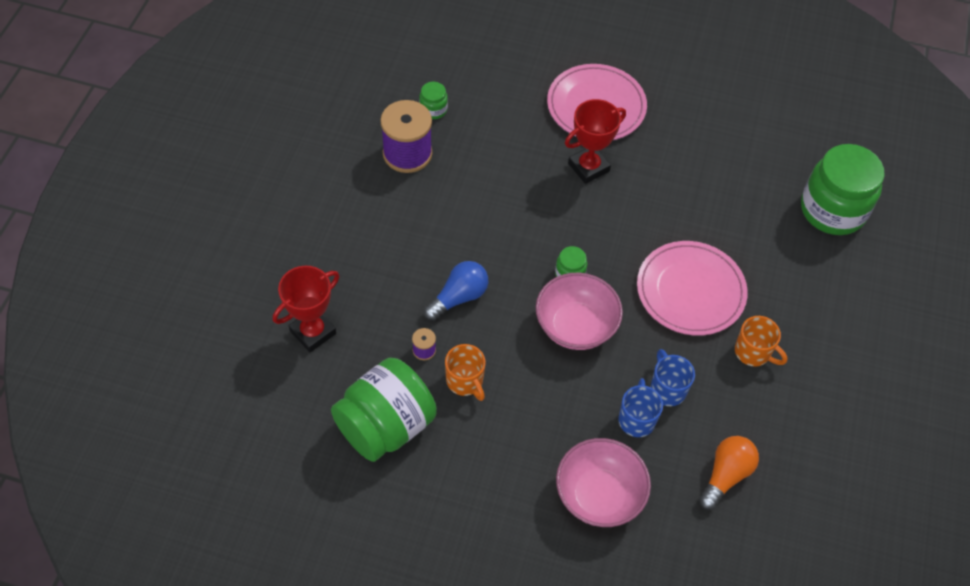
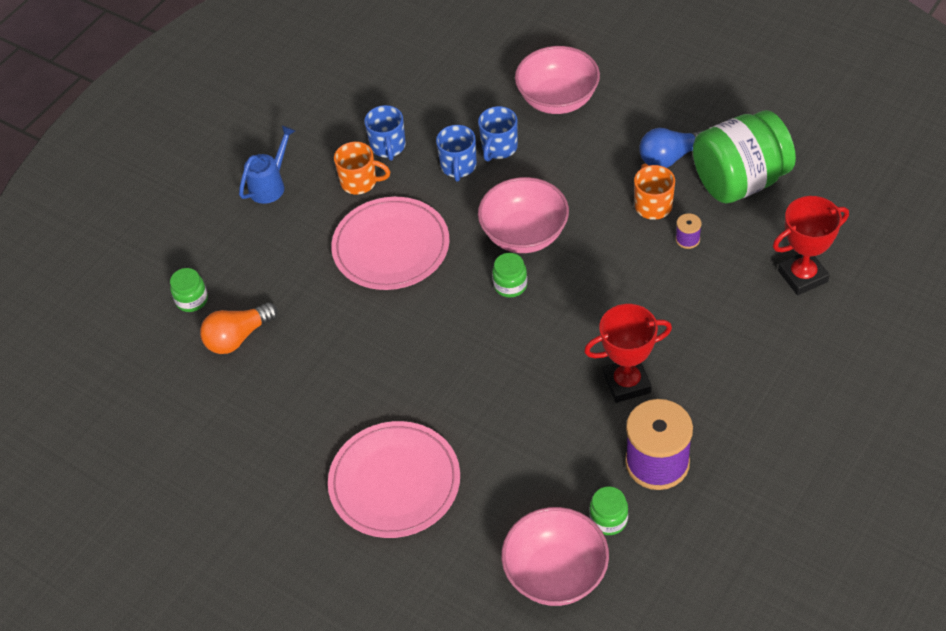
camera: 155 degrees left, 5 degrees down
(458, 297) = (638, 283): blue light bulb -> blue light bulb (670, 157)
(460, 71) = (556, 573): none -> pink bowl
(588, 167) = (439, 401): red trophy -> red trophy (627, 383)
(725, 475) = (440, 95): orange light bulb -> orange light bulb (238, 337)
(747, 399) = (388, 147): none -> blue mug
(753, 352) = (360, 182): orange mug -> orange mug turned 135 degrees clockwise
(832, 210) = (192, 300): green jar -> green jar, size x0.43
(835, 333) = (271, 185): none -> blue watering can

